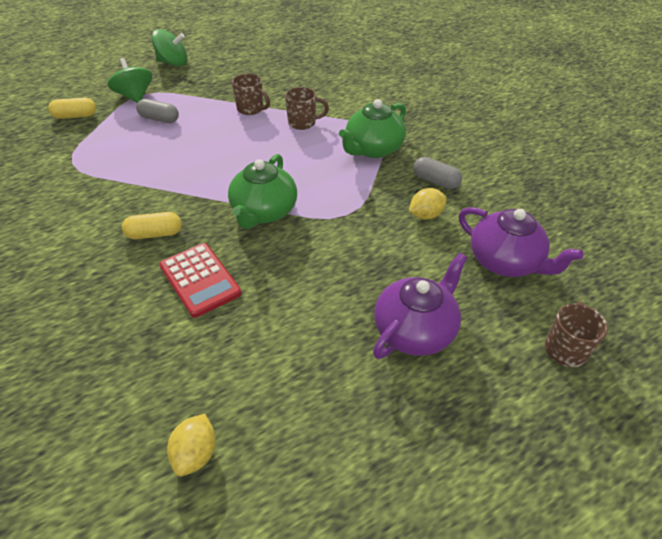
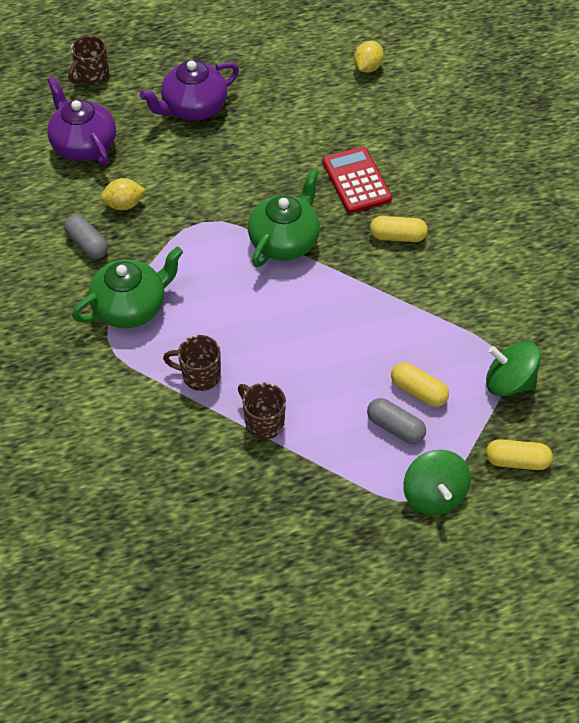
camera: 165 degrees left, 10 degrees up
(141, 138) = (418, 391): none -> yellow capsule
(173, 63) = (373, 589): green spinning top -> green spinning top (508, 382)

